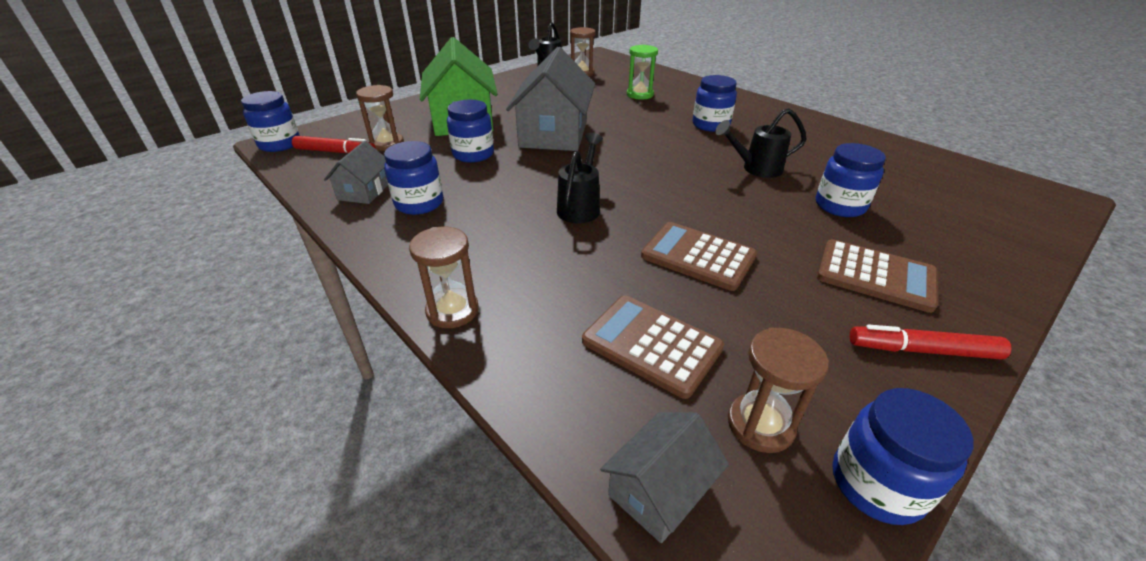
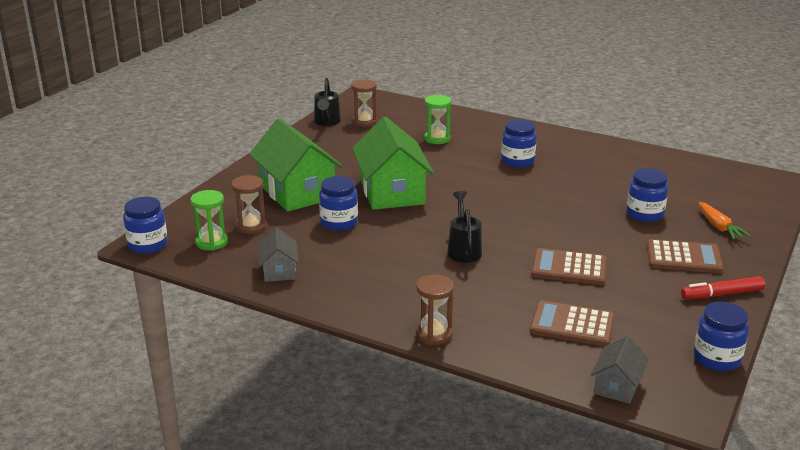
camera: 20 degrees left, 10 degrees down
(335, 152) = (211, 242): red marker -> green hourglass
(419, 203) = (336, 271): blue jar -> none
(554, 134) = (392, 192): grey house -> green house
(755, 169) = (573, 195): black watering can -> none
(760, 424) = (652, 348): brown hourglass -> none
(946, 242) = (719, 227): none -> orange carrot

